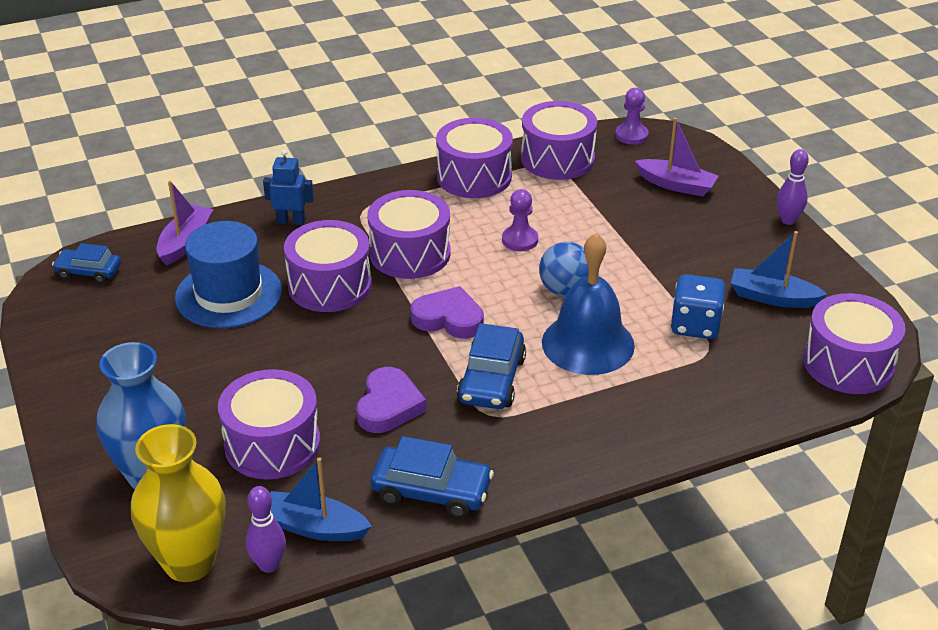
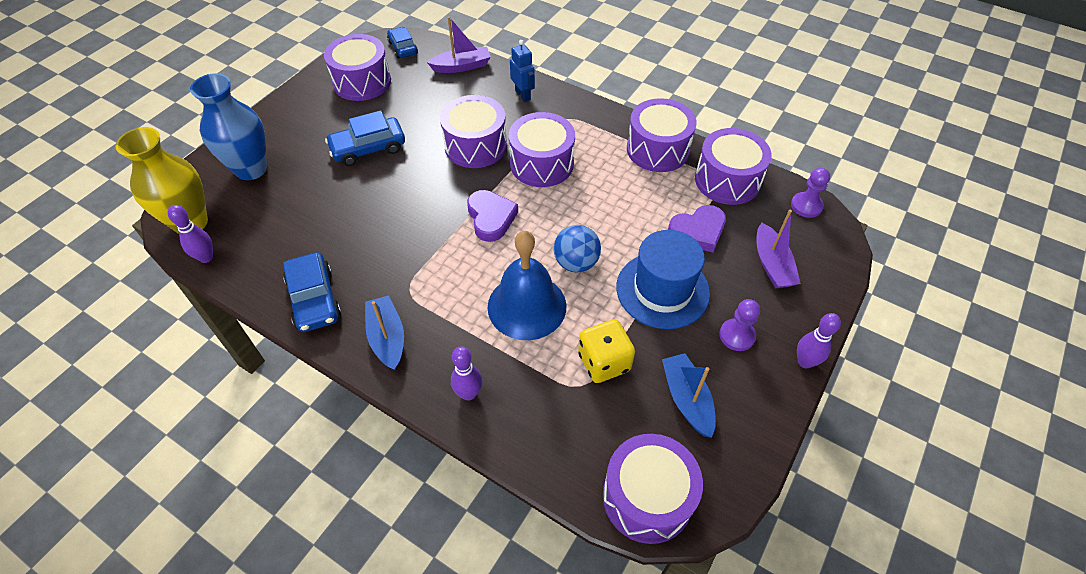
camera: 55 degrees right, 15 degrees up
(228, 294) = (429, 109): blue hat -> blue hat (662, 290)
(272, 444) = (309, 202): purple drum -> purple drum (362, 82)
(314, 527) = (249, 260): blue boat -> blue boat (387, 338)
(389, 406) = (381, 235): purple heart -> purple heart (697, 232)
(491, 380) = (445, 273): blue car -> blue car (368, 148)
(520, 240) = (610, 209): purple pawn -> purple pawn (737, 335)
(658, 424) = (469, 393): none -> purple bowling pin
(695, 325) = (604, 362): blue dice -> yellow dice

